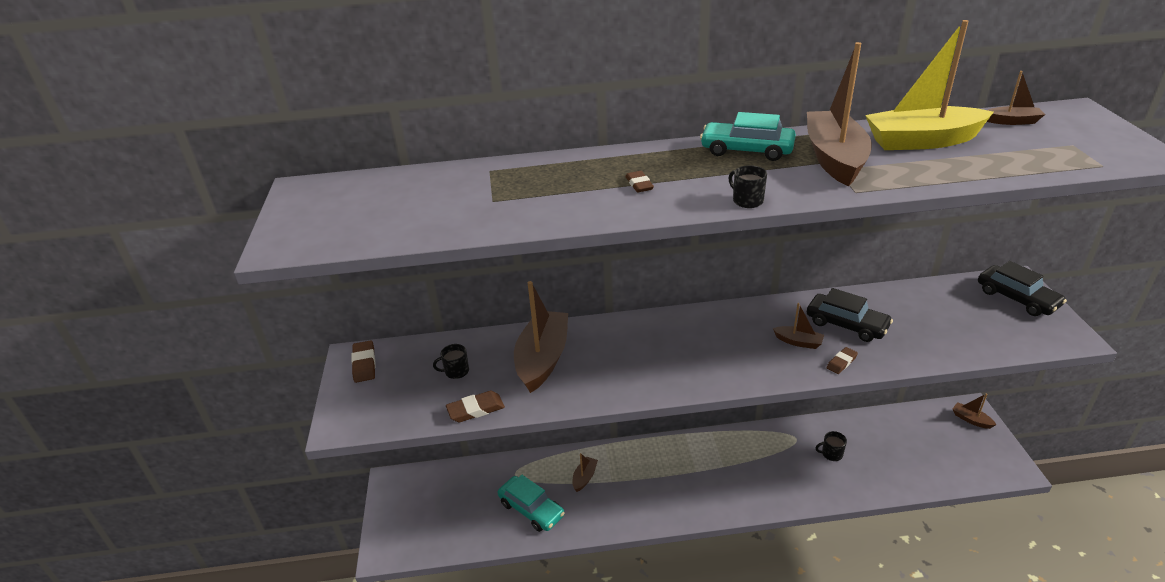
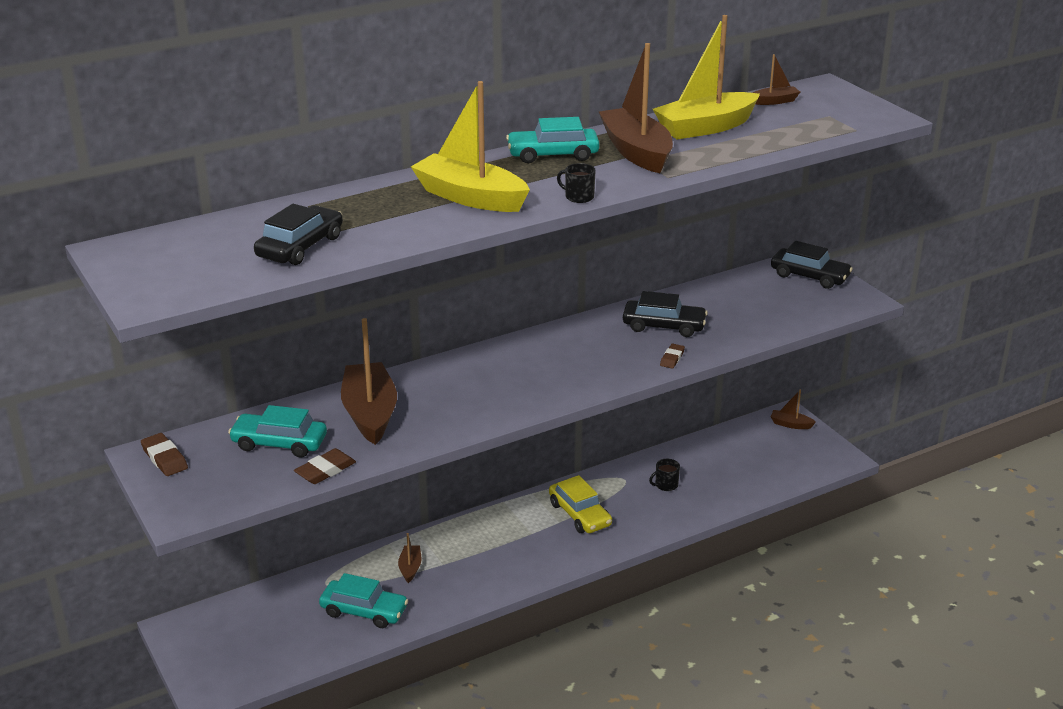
camera: 25 degrees left, 5 degrees down
(450, 212) = (300, 247): none -> black car
(456, 371) = (279, 443): black mug -> turquoise car
(639, 184) = (470, 197): brown eraser -> yellow boat
(744, 464) = (579, 514): none -> yellow car
(798, 342) = (624, 349): brown boat -> none

